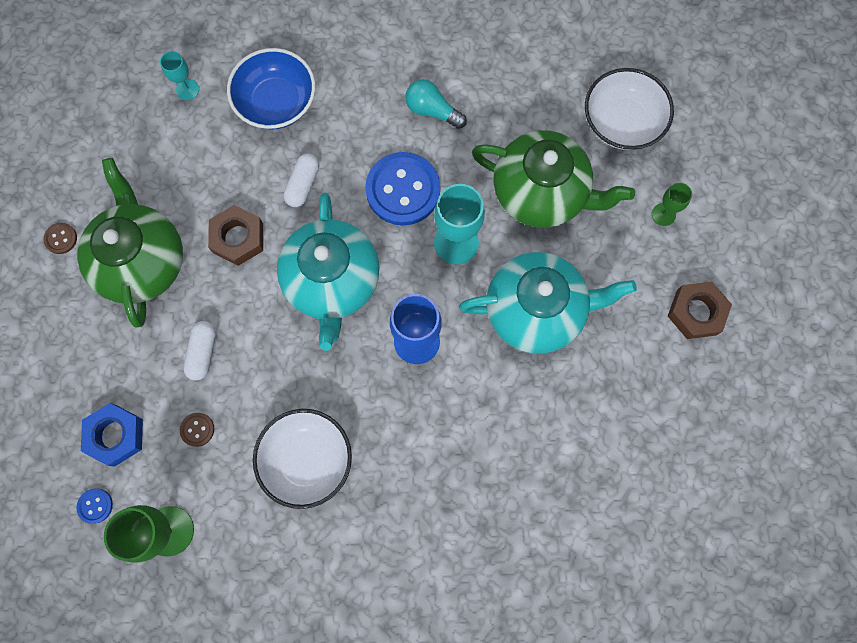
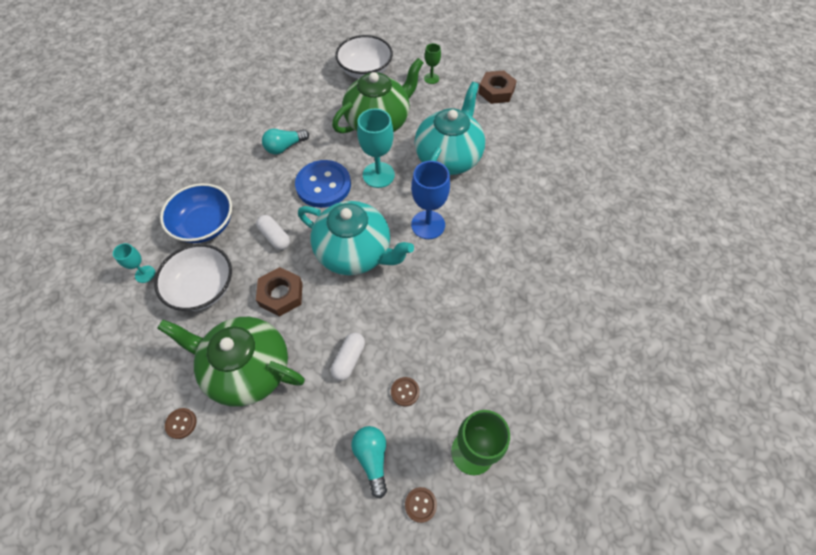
camera: 60 degrees left, 15 degrees down
(95, 506) = (420, 504): blue button -> brown button
(115, 435) = (372, 458): blue nut -> turquoise light bulb
(203, 353) = (349, 359): white capsule -> white capsule turned 75 degrees clockwise
(307, 460) = (470, 327): white bowl -> white bowl (203, 288)

